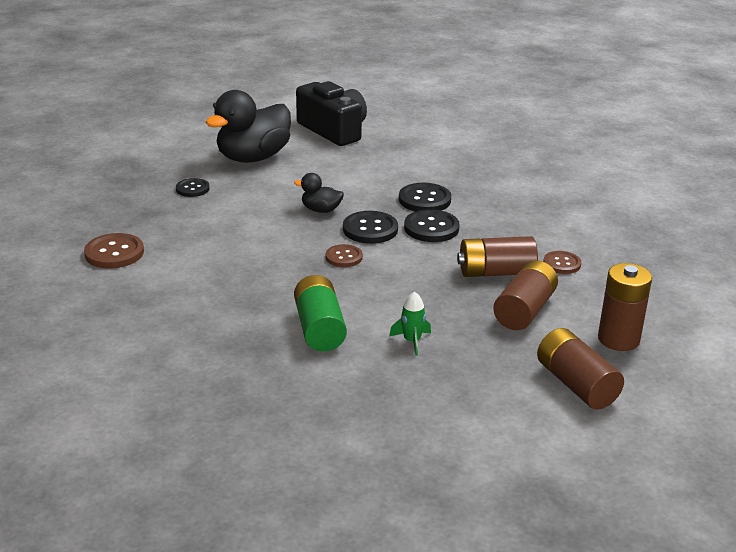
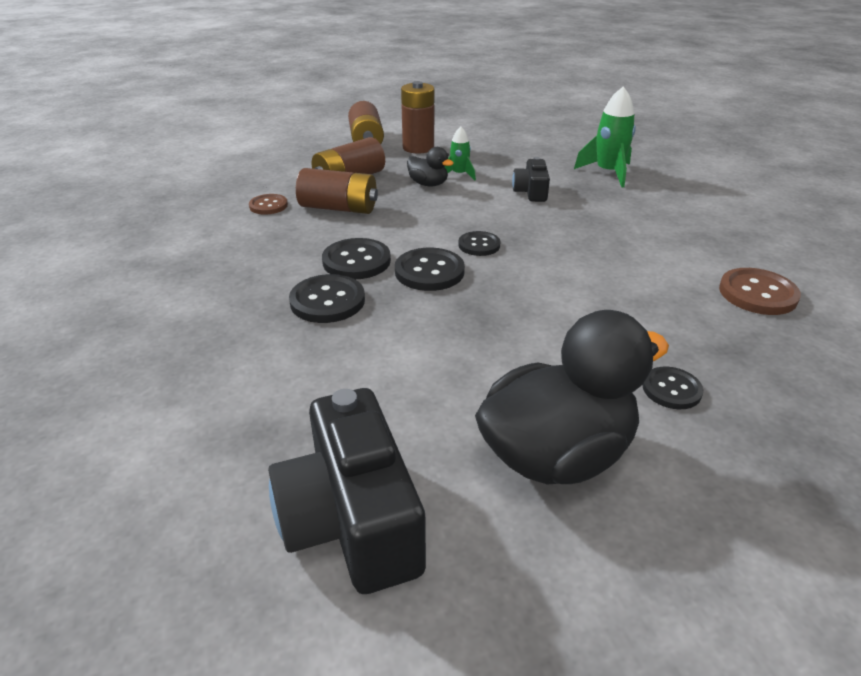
camera: 160 degrees left, 5 degrees up
(234, 379) = (608, 173): none -> green rocket
(319, 328) = (531, 192): green battery -> black camera
(321, 210) = (477, 310): black duck -> black duck (428, 184)
(344, 257) = (479, 245): brown button -> black button
(618, 339) = (303, 155): brown battery -> brown battery (418, 148)

